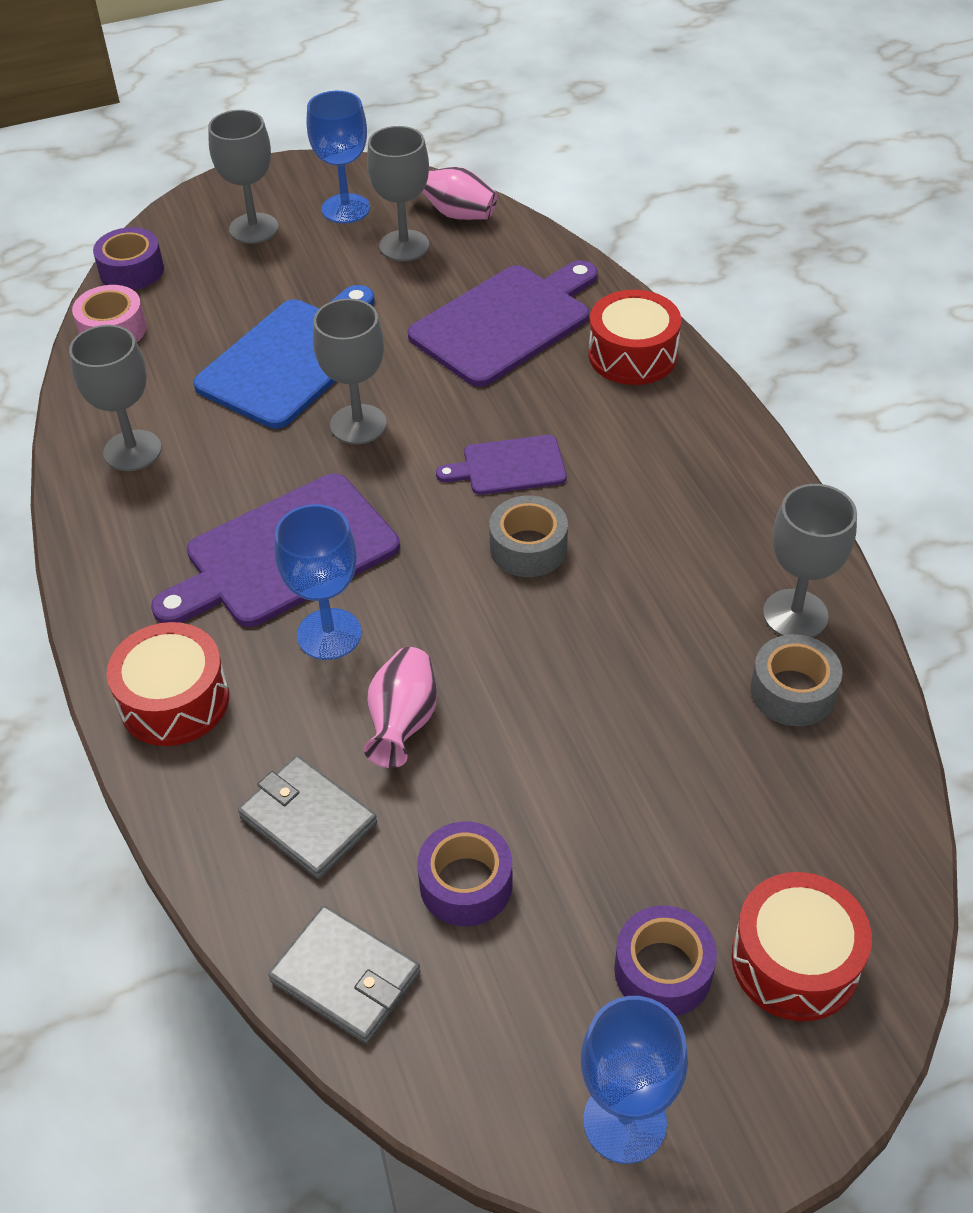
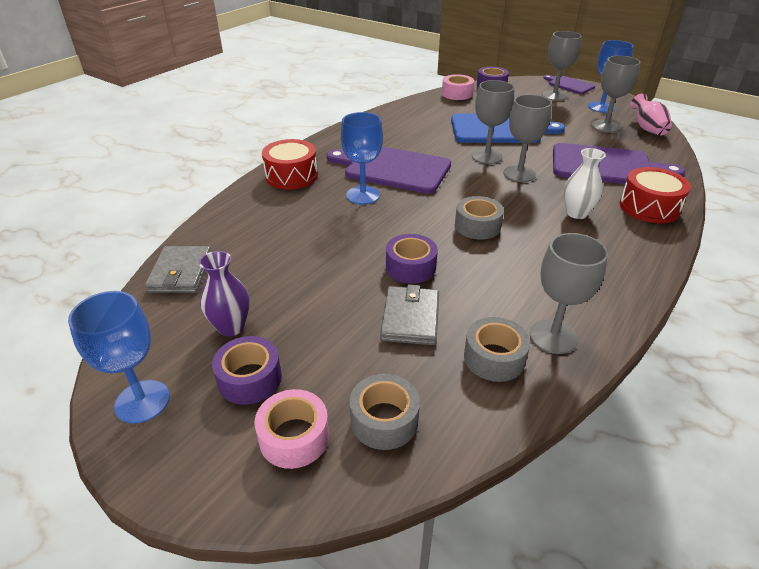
camera: 55 degrees right, 10 degrees down
(132, 451) = (404, 120): grey goblet -> grey goblet (519, 174)
(308, 820) = (258, 229): grey wallet -> grey wallet (410, 318)
(402, 722) = (334, 232): pink vase -> none
(466, 884) = (257, 287): purple tape -> purple tape (410, 267)
(509, 466) = (520, 201): purple cutting board -> purple cutting board (569, 85)
(539, 954) = (231, 327): none -> purple vase
(586, 430) = (576, 213): none -> white vase
(795, 961) = (294, 437): red drum -> pink tape
(822, 854) = (384, 420): none -> grey tape

